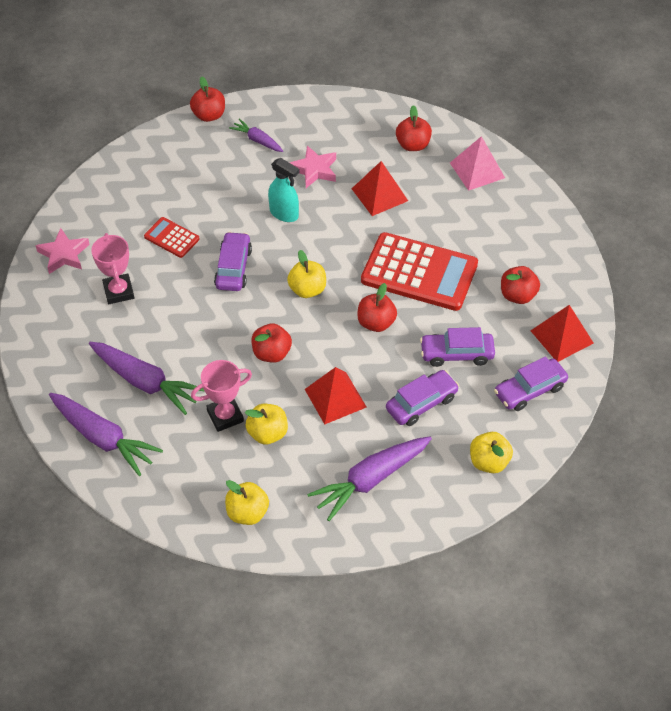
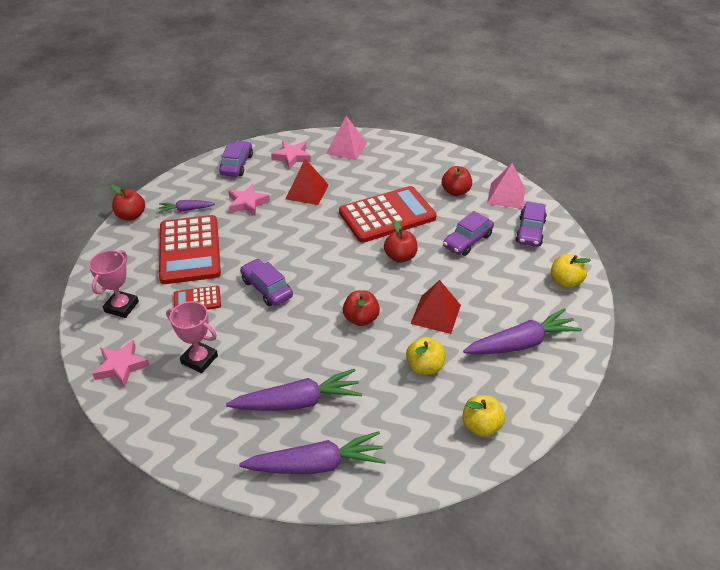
camera: 45 degrees left, 10 degrees down
(216, 185) = (190, 250): none -> red calculator
(225, 416) = (383, 379): pink trophy -> pink trophy (121, 307)
(284, 214) = (260, 237): turquoise spray bottle -> none
(307, 289) = (333, 268): yellow apple -> none
(370, 480) = (521, 343): purple carrot -> purple carrot turned 120 degrees counterclockwise
(413, 145) = (292, 157): red apple -> pink star
(421, 403) = (487, 279): purple car -> purple car (237, 165)
(561, 336) = (506, 196): red pyramid -> pink pyramid

